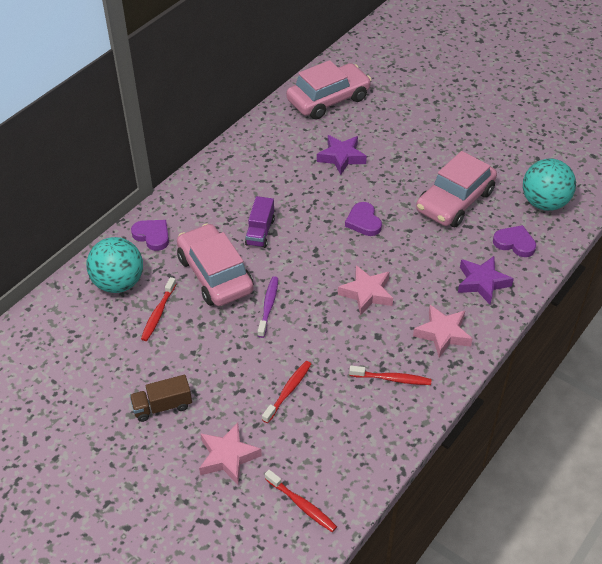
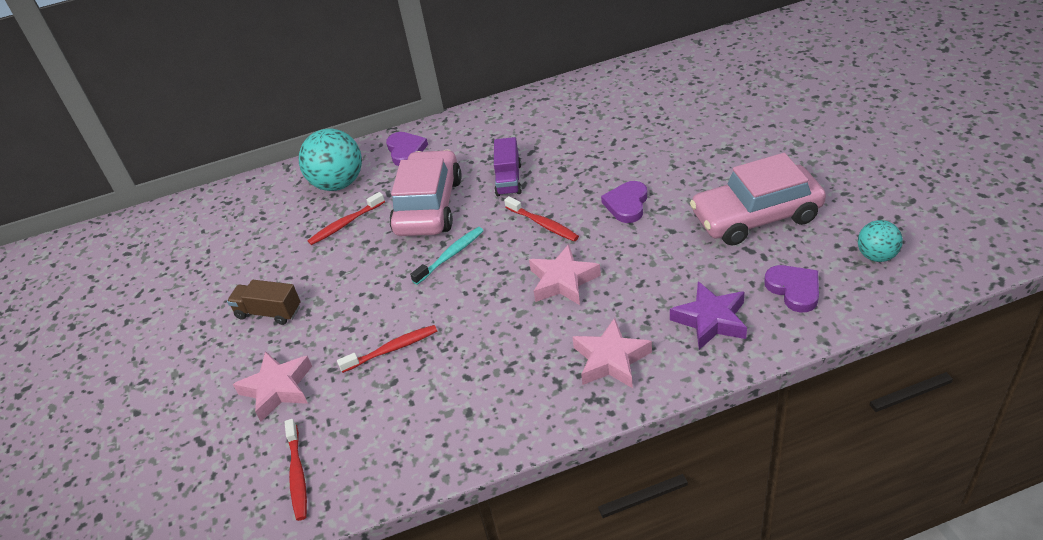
camera: 40 degrees right, 5 degrees down
(260, 232) = (509, 179): purple truck -> purple truck turned 45 degrees counterclockwise
(268, 306) = (450, 255): purple toothbrush -> turquoise toothbrush
(328, 100) = (697, 70): pink car -> none
(341, 157) = (660, 131): purple star -> none
(392, 379) = (508, 385): red toothbrush -> red toothbrush (543, 224)
(544, 203) = (876, 256): turquoise ball -> turquoise ball, size x0.56

